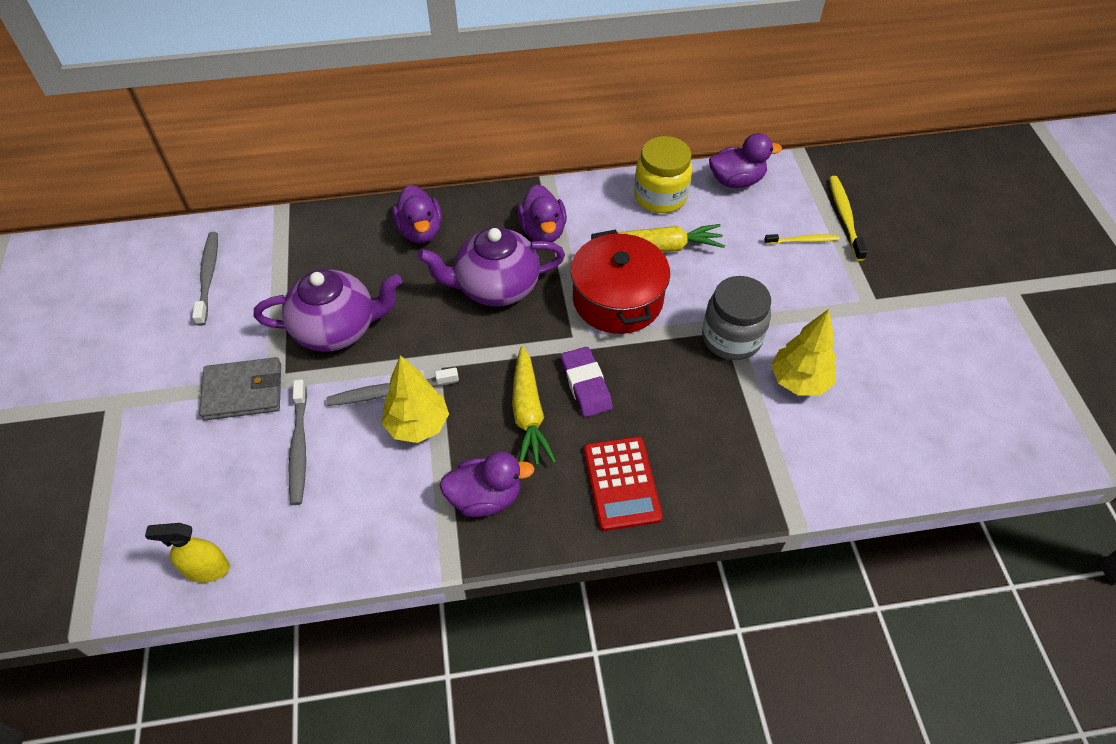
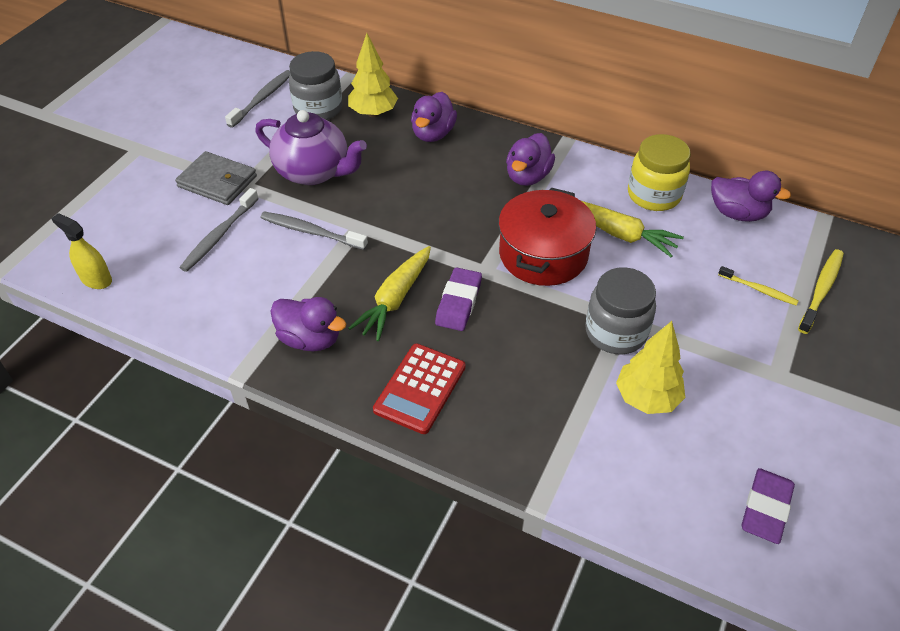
camera: 35 degrees right, 5 degrees down
(280, 259) = (318, 109): none -> grey jar
(417, 425) = (309, 264): yellow tree -> yellow tree (373, 113)
(496, 287) = (453, 198): purple teapot -> none
(945, 419) = (765, 508): none -> purple eraser

